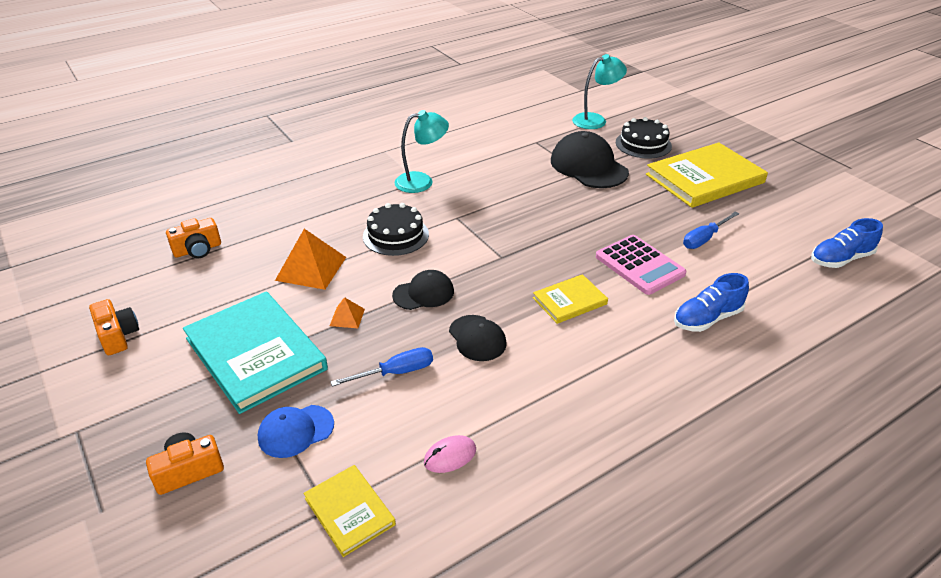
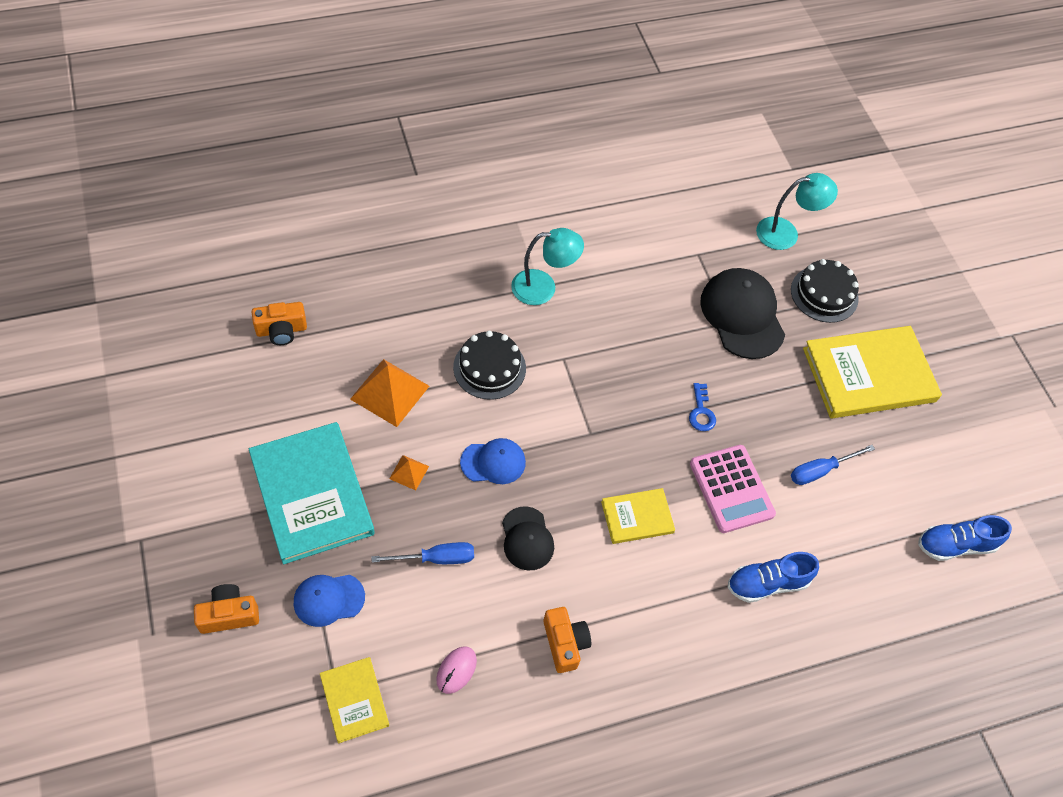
camera: 10 degrees right, 20 degrees up
(118, 336) = (188, 431): orange camera -> orange camera (565, 643)
(423, 293) = (493, 462): black cap -> blue cap
(450, 456) = (456, 670): pink mouse -> pink mouse turned 45 degrees counterclockwise
(587, 225) = (701, 412): none -> blue key

